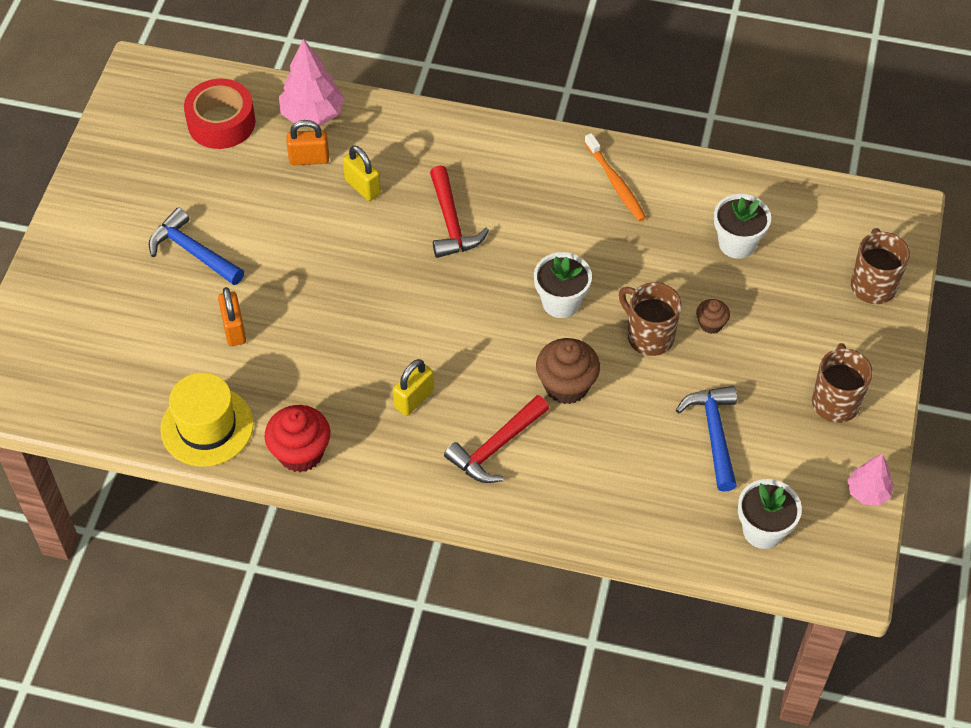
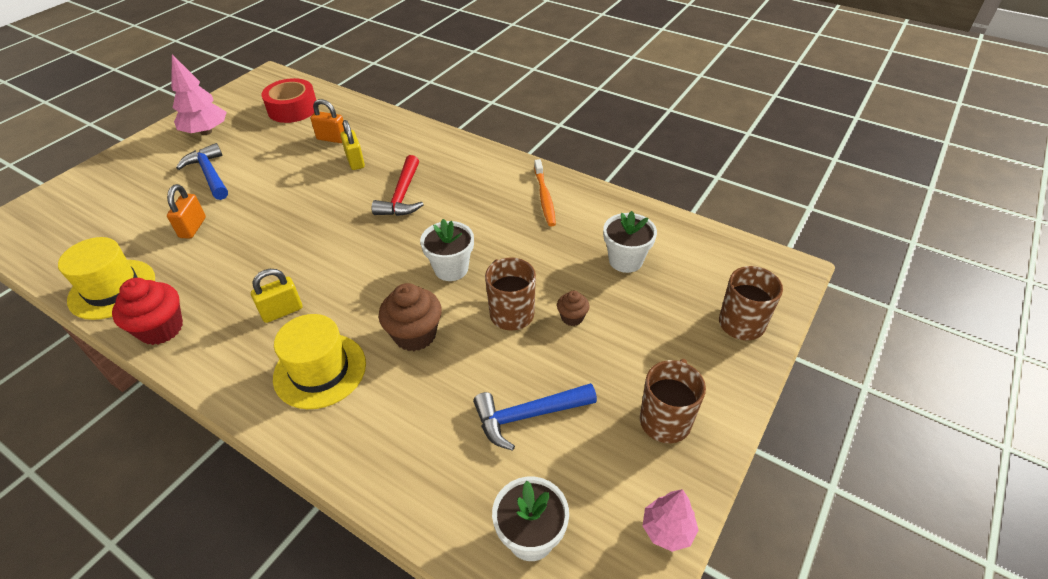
camera: 20 degrees right, 10 degrees down
(312, 115) = (354, 116): pink tree -> pink tree (206, 132)
(496, 447) = (320, 370): red hammer -> yellow hat
(714, 433) = (527, 416): blue hammer -> blue hammer turned 120 degrees counterclockwise

